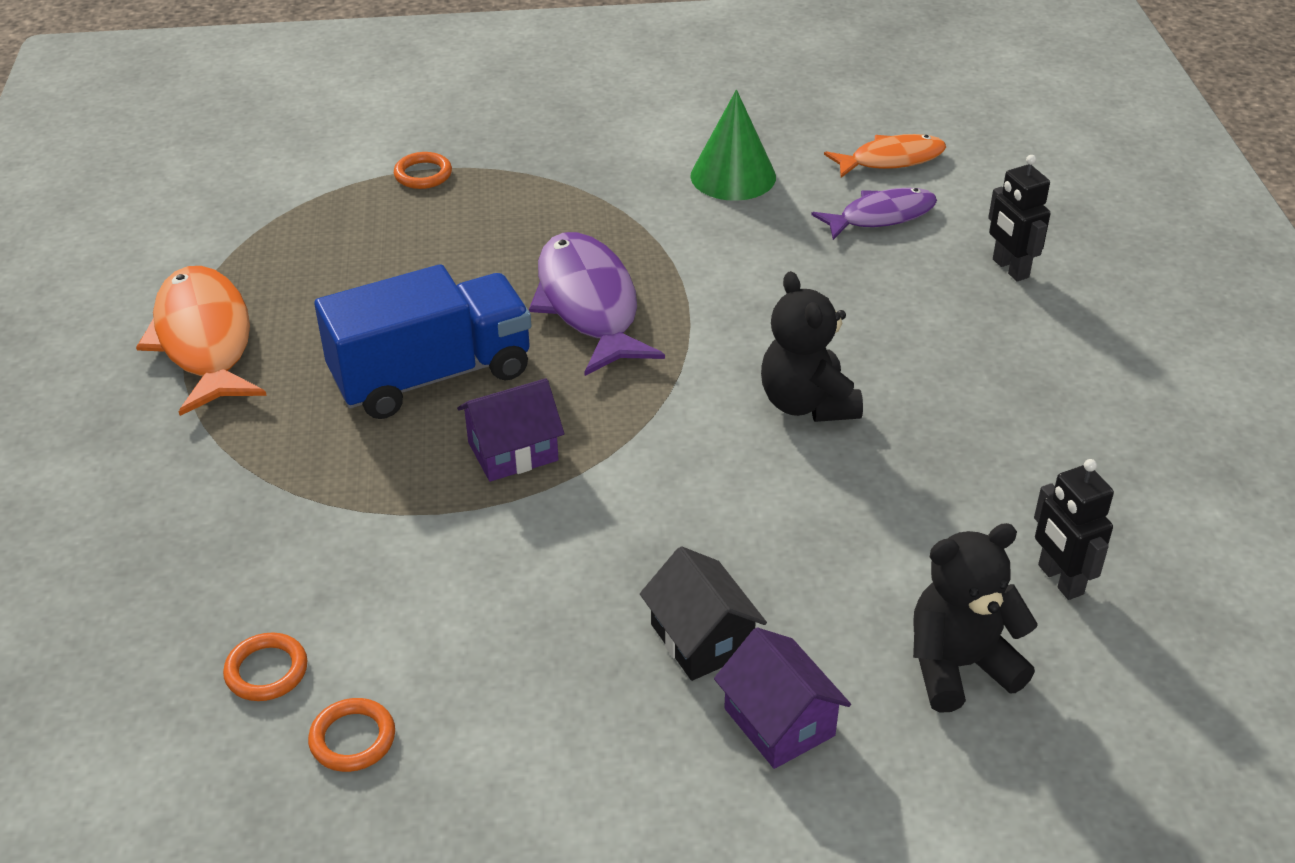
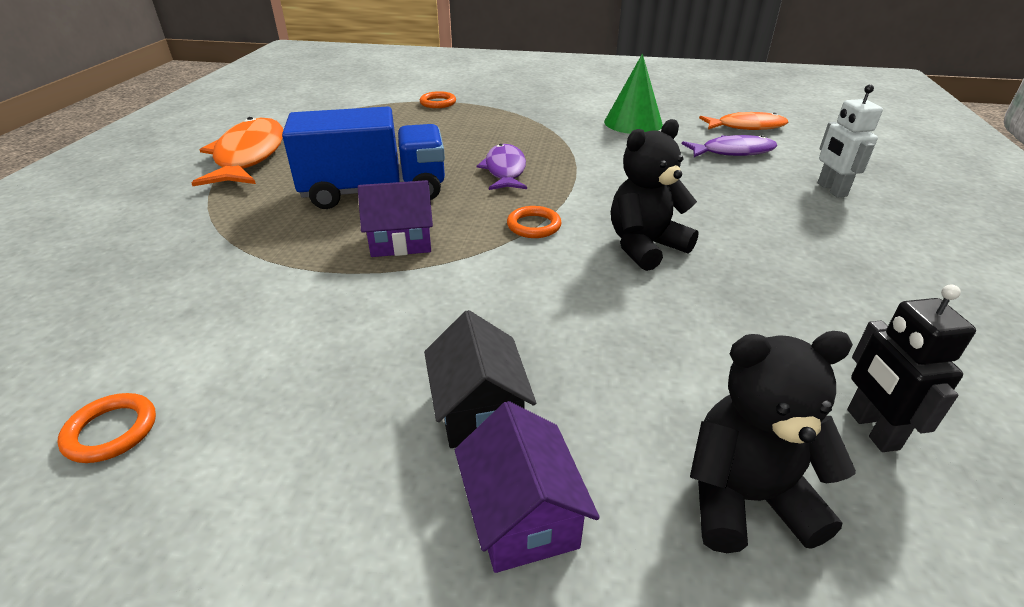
camera: 15 degrees right, 5 degrees down
(266, 671) = (98, 357): orange ring -> orange ring (534, 226)
(589, 305) = (505, 170): purple fish -> purple fish, size x0.63
(807, 403) = (645, 246): black teddy bear -> black teddy bear turned 60 degrees clockwise
(1010, 268) = (831, 190): black robot -> white robot

